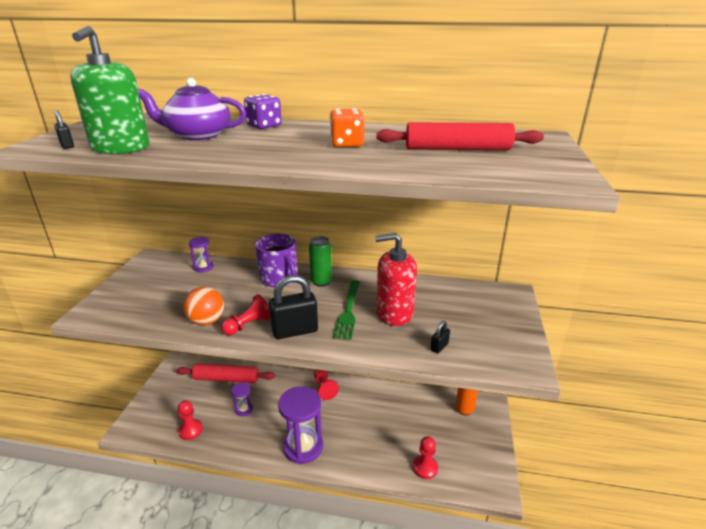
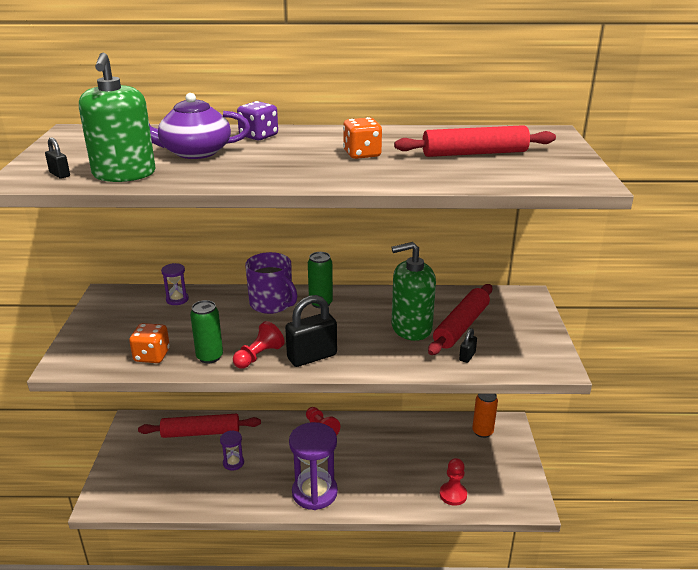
camera: 10 degrees left, 0 degrees up
(160, 315) = (152, 356): none -> orange dice
(190, 430) = (177, 493): red pawn -> none
(207, 321) = (209, 357): orange ball -> green can
(348, 311) = (362, 331): green fork -> none
(394, 313) = (411, 328): red soap dispenser -> green soap dispenser
(441, 316) = (461, 326): none -> red rolling pin

